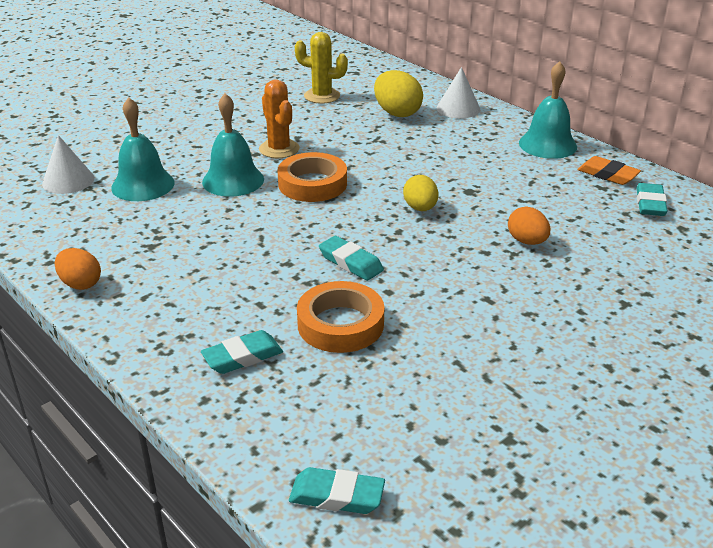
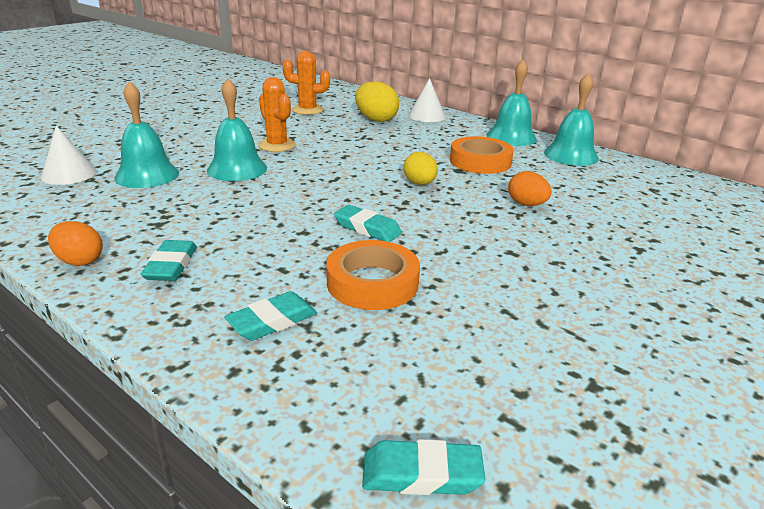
camera: 10 degrees left, 5 degrees down
(312, 184) = (314, 169): orange tape -> orange tape (480, 161)
(322, 96) = (307, 110): yellow cactus -> orange cactus
(607, 175) = (571, 155): orange eraser -> turquoise bell
(650, 204) = (617, 174): turquoise eraser -> turquoise eraser (171, 266)

